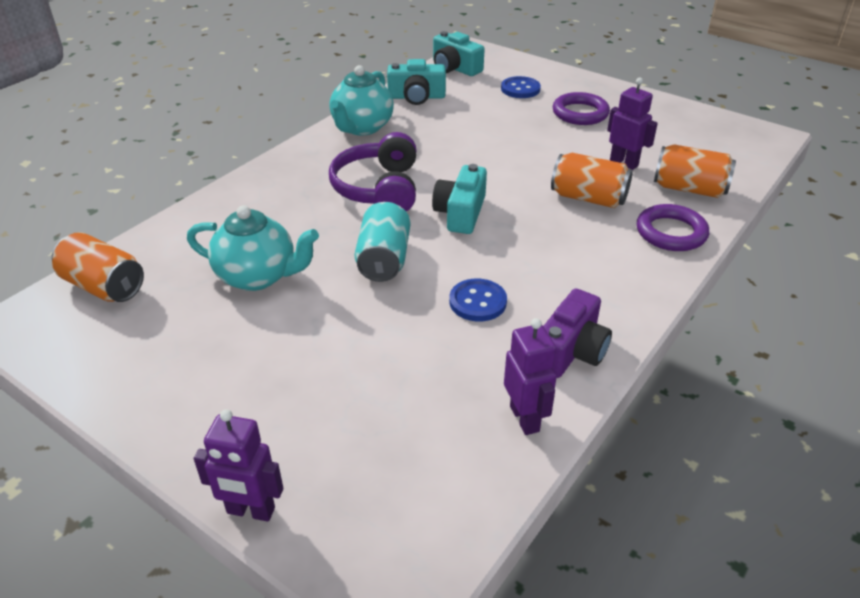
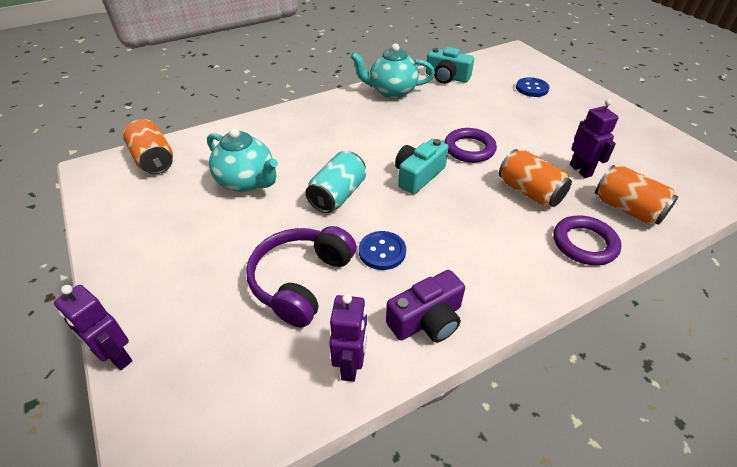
camera: 25 degrees right, 5 degrees up
(362, 128) = (391, 91): turquoise teapot -> turquoise teapot turned 45 degrees clockwise
(379, 189) = (372, 140): purple headphones -> purple headphones (301, 281)
(455, 68) = (490, 61): turquoise camera -> none
(580, 113) = (569, 119): purple ring -> purple ring (469, 149)

